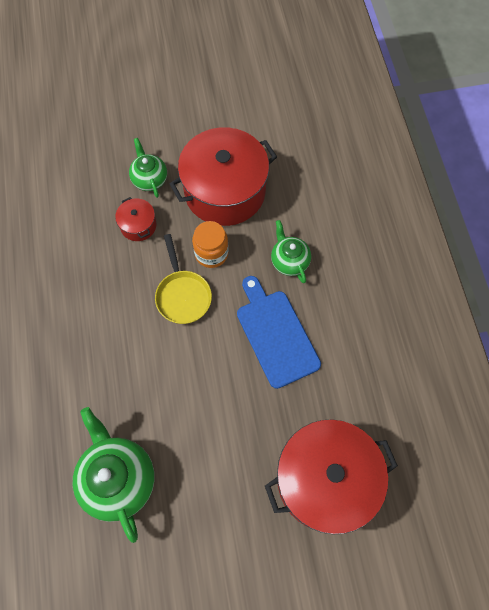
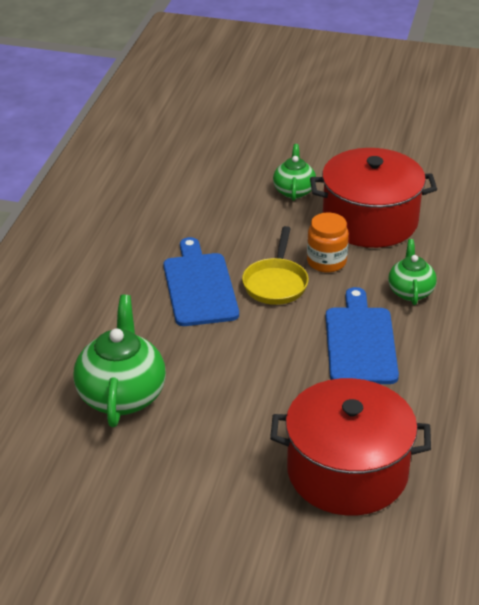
camera: 25 degrees right, 30 degrees down
(123, 325) = (199, 286): none -> blue cutting board
(138, 225) = (261, 220): red pot -> none

